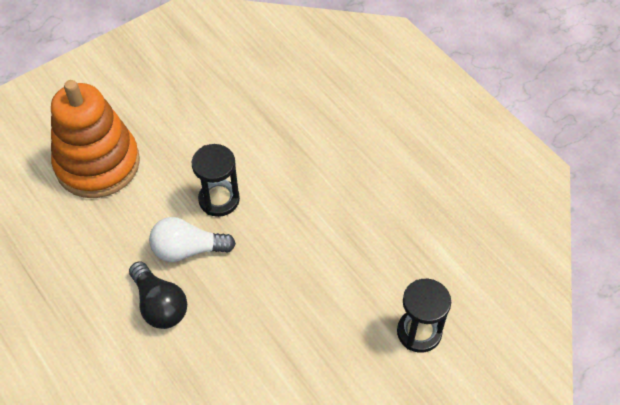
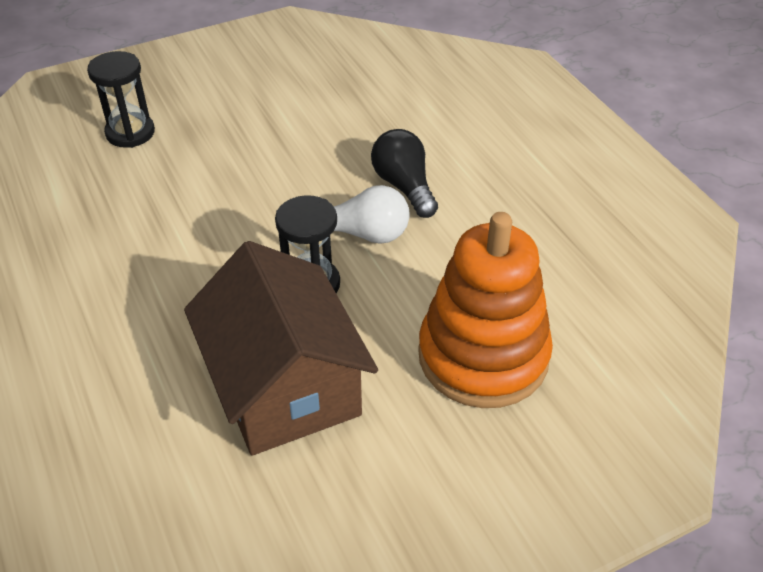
camera: 170 degrees left, 10 degrees down
(221, 128) = (284, 385): none -> brown house

